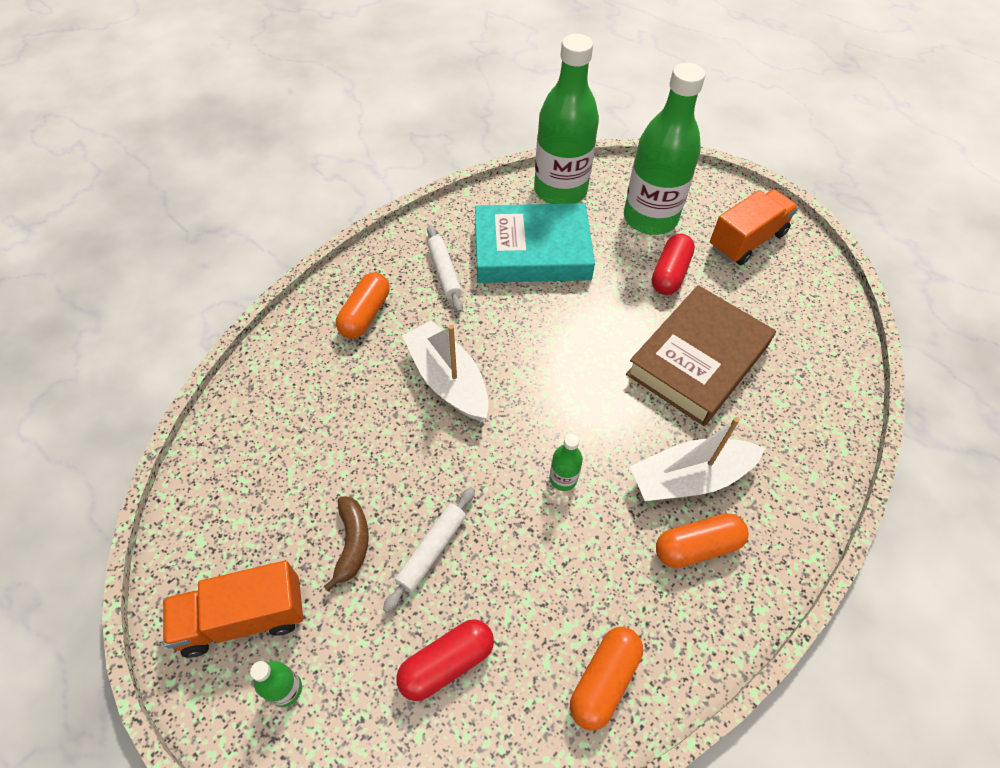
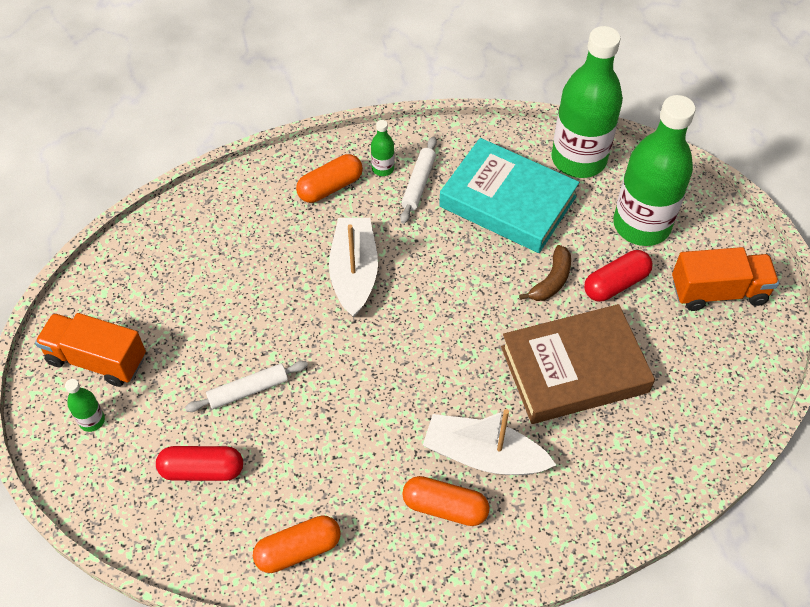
camera: 35 degrees right, 0 degrees up
(352, 543) = (199, 353): brown banana -> brown banana (551, 281)
(563, 479) = (383, 397): green bottle -> green bottle (383, 168)

